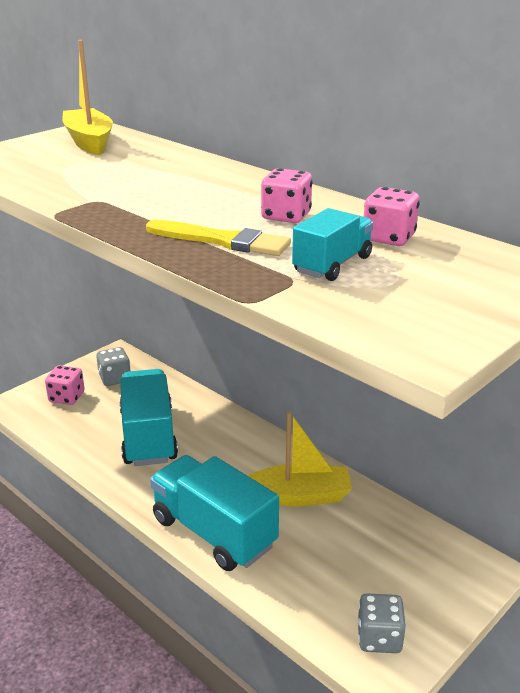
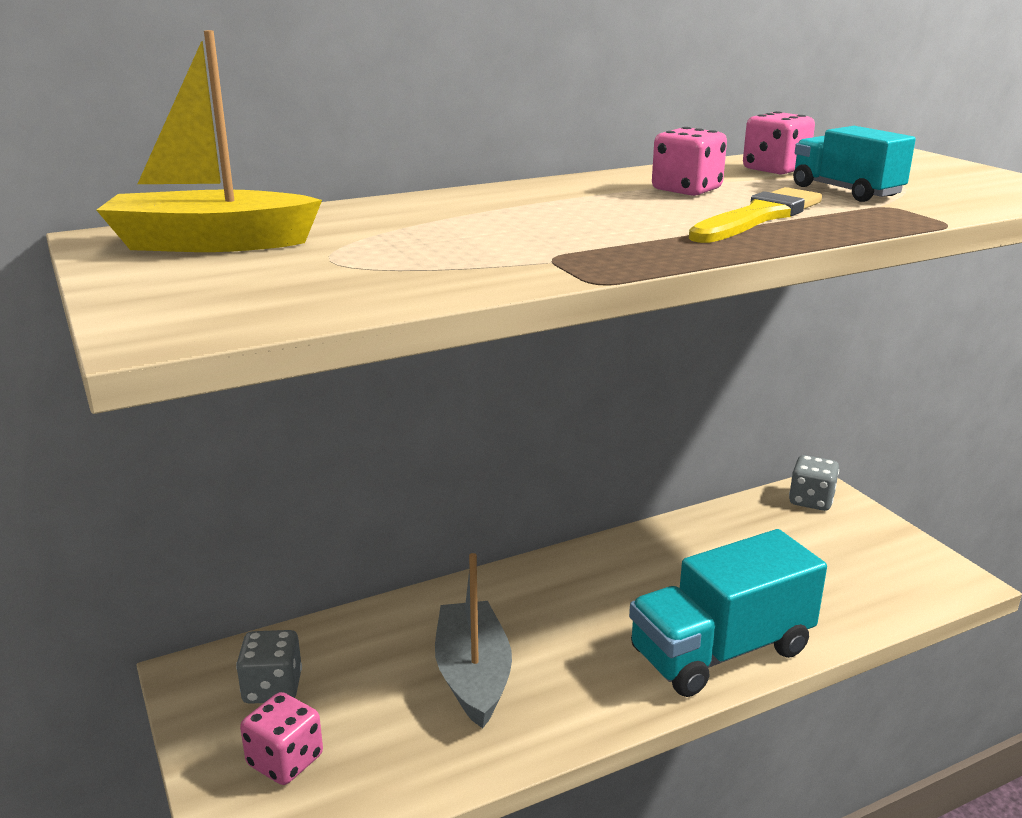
camera: 70 degrees left, 5 degrees down
(148, 436) = (473, 675): turquoise truck -> grey boat
(299, 496) = (671, 569): yellow boat -> none
(379, 638) = (910, 572): grey dice -> grey dice (811, 500)

